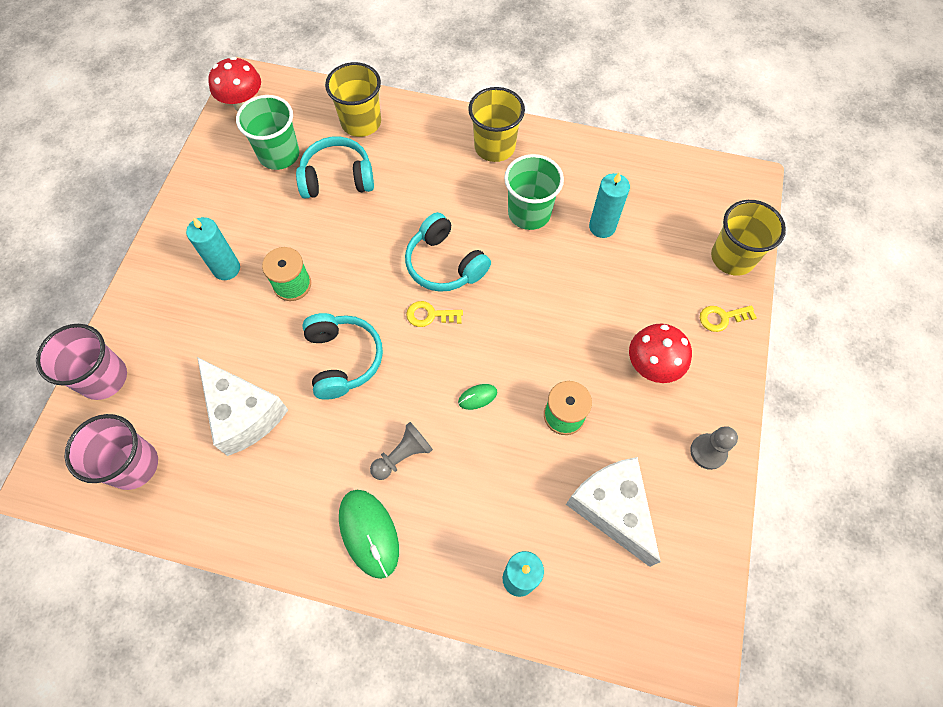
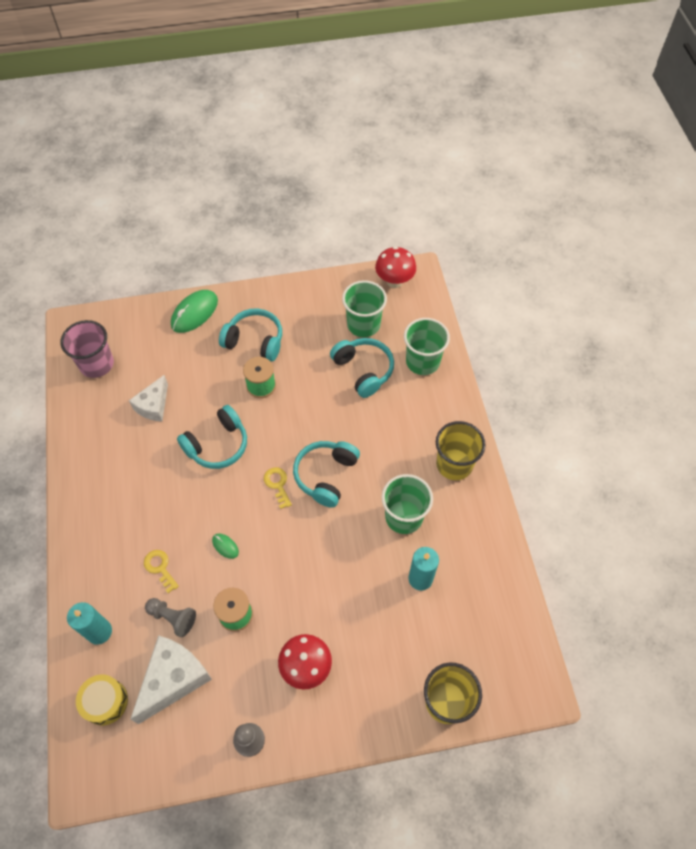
camera: 65 degrees right, 5 degrees down
(104, 378) = (147, 317): pink cup -> none
(226, 268) = (254, 341): turquoise candle -> turquoise headphones
(244, 414) = (153, 406): white cheese -> white cheese, size x0.65
(361, 122) = (422, 361): yellow cup -> green cup
(369, 533) = (99, 520): green mouse -> green mouse (194, 313)
(403, 455) = (161, 516): grey pawn -> grey pawn (172, 618)
(609, 598) = (105, 702): none -> yellow drum
(722, 318) = (379, 711): yellow key -> yellow key (160, 568)

